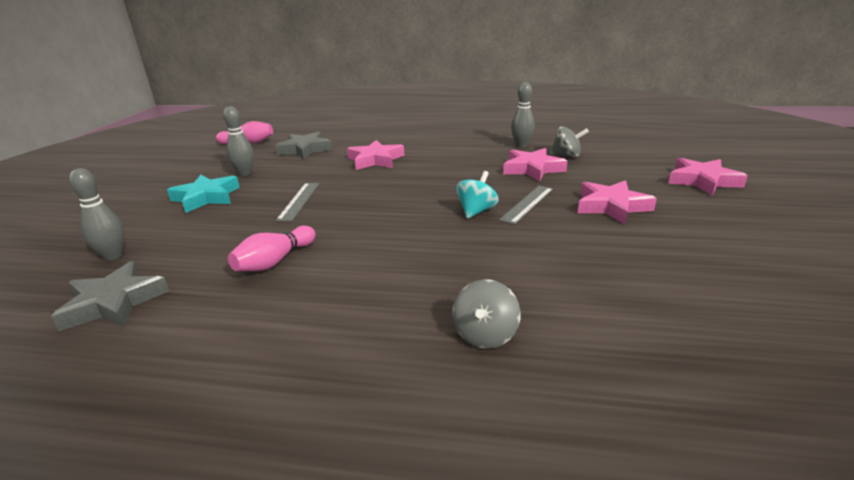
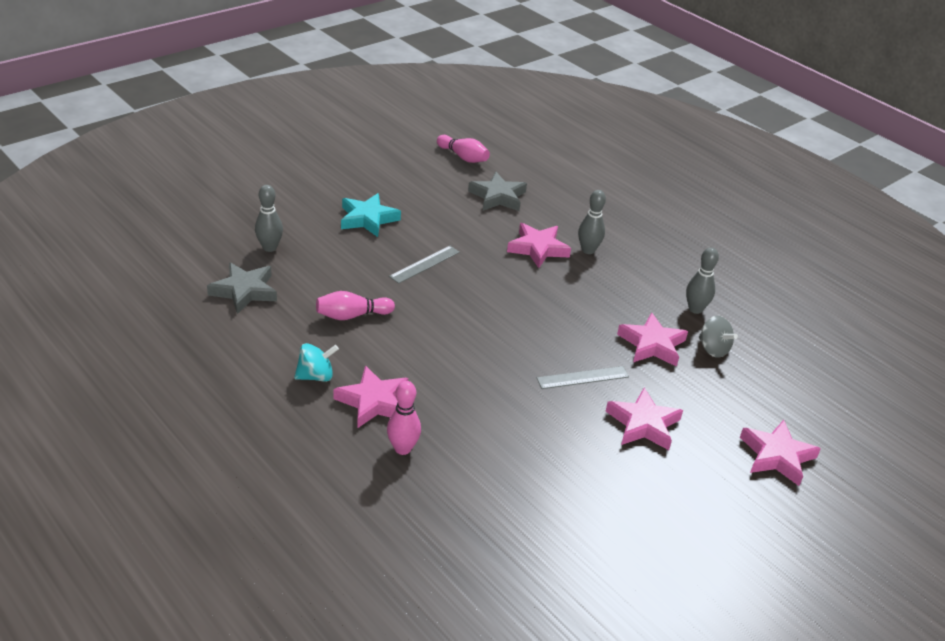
camera: 35 degrees right, 10 degrees up
(245, 173) = (420, 204): grey bowling pin -> grey bowling pin (588, 250)
(394, 314) = (373, 402): none -> pink star
(476, 211) = (534, 358): turquoise spinning top -> turquoise spinning top (316, 376)
(485, 335) = (403, 448): grey spinning top -> pink bowling pin

